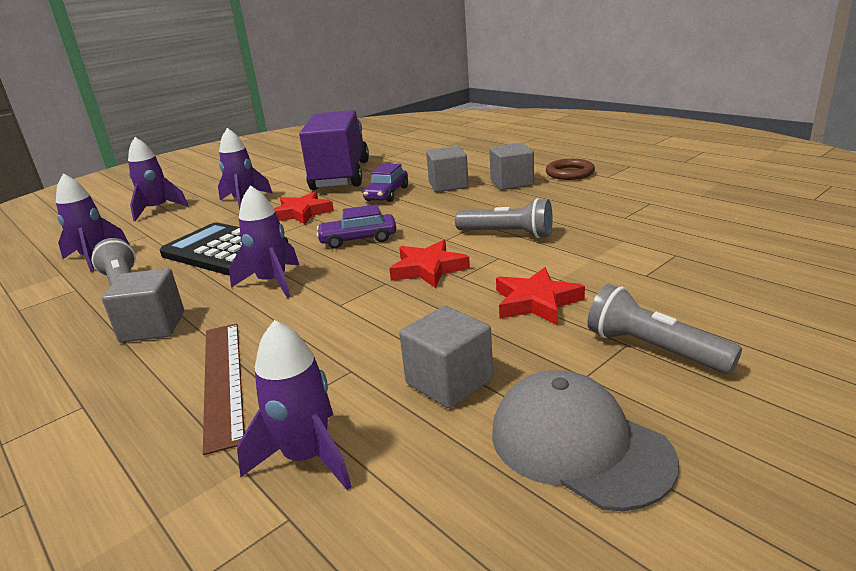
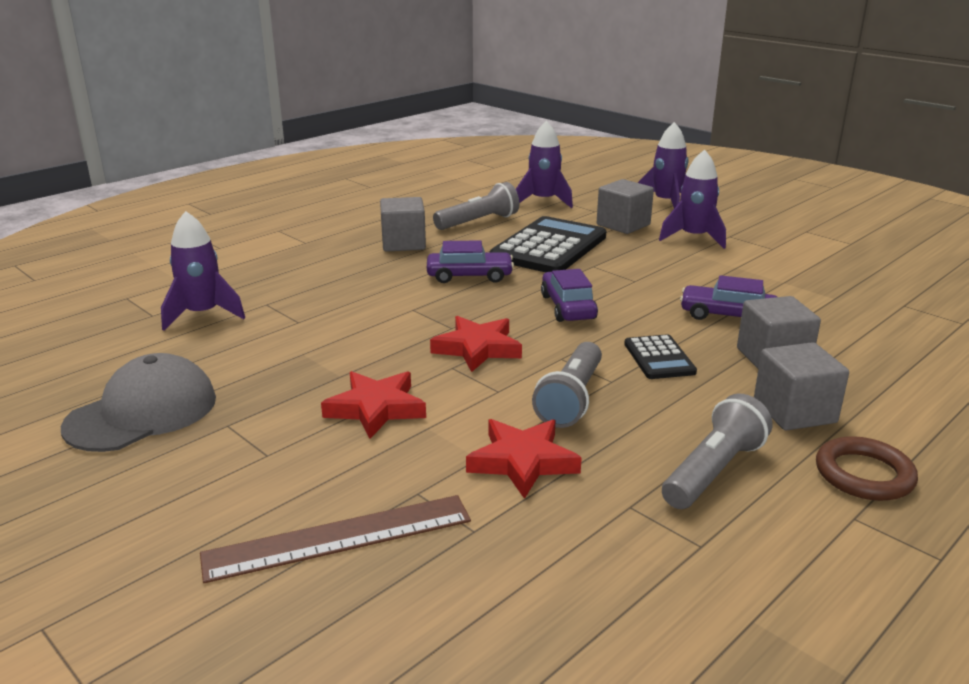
camera: 85 degrees right, 0 degrees up
(223, 380) = (311, 278): brown ruler -> brown ruler (339, 538)
(272, 282) = (469, 276): purple rocket -> purple car
(302, 213) = (654, 271): red star -> red star (522, 461)
(340, 175) = (803, 281): purple truck -> none
(447, 211) = (659, 358): none -> black calculator
(449, 381) = (258, 361): grey cube -> grey cube (623, 225)
(653, 349) = (248, 469): grey flashlight -> grey flashlight (714, 471)

